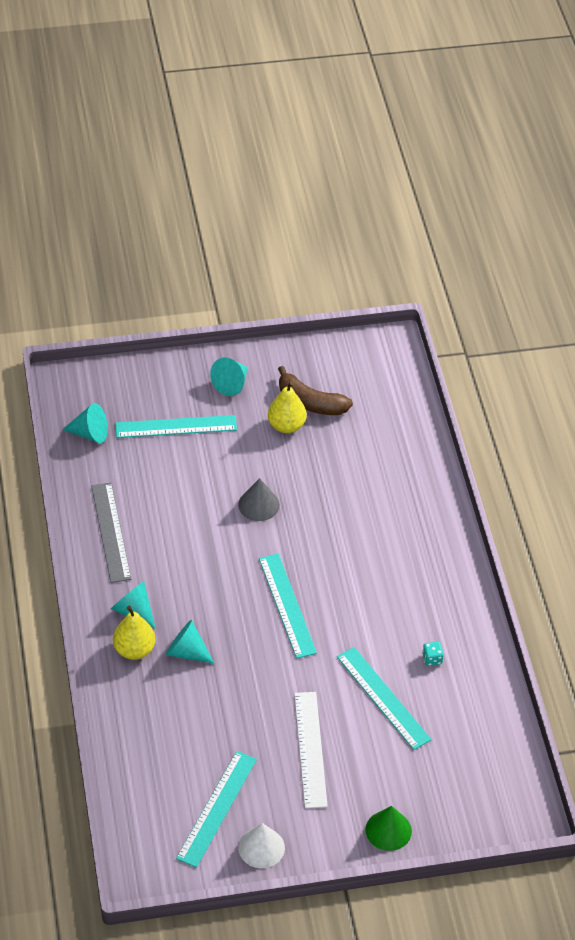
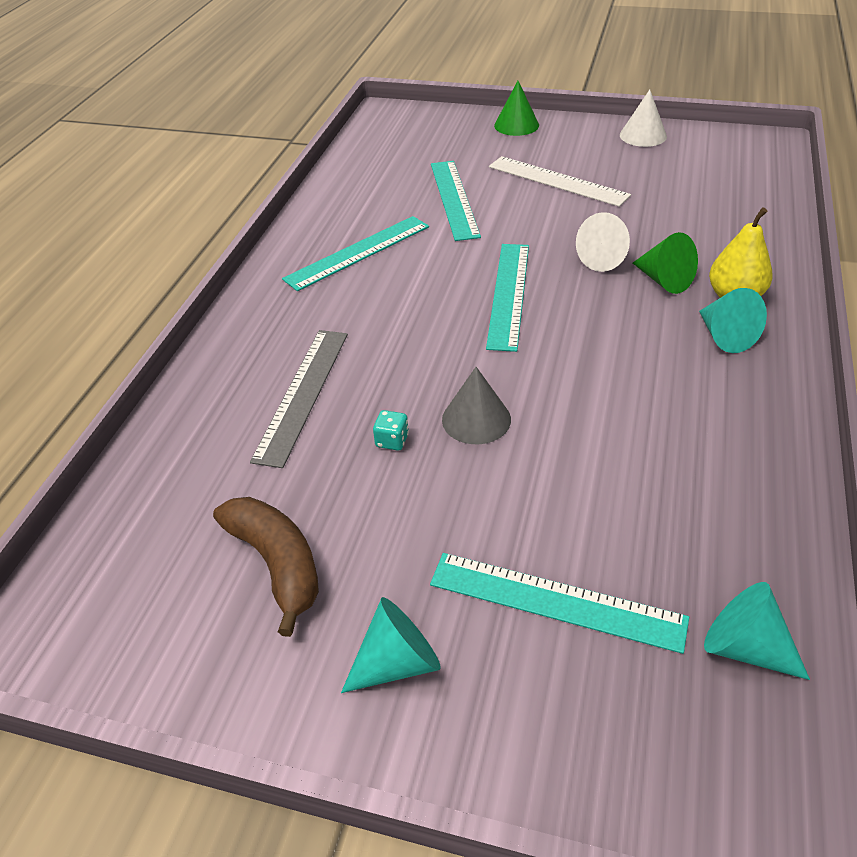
camera: 150 degrees left, 5 degrees down
(111, 532) = (738, 446): grey ruler -> grey ruler (302, 394)
(186, 652) = (664, 280): turquoise cone -> green cone
(216, 808) = (677, 163): turquoise ruler -> turquoise ruler (358, 252)
(235, 662) = (605, 258): none -> white cone
(286, 426) = (350, 533): yellow pear -> none
(310, 749) = (557, 181): white ruler -> white ruler turned 75 degrees counterclockwise
(432, 659) = (377, 215): turquoise dice -> turquoise dice (392, 441)

